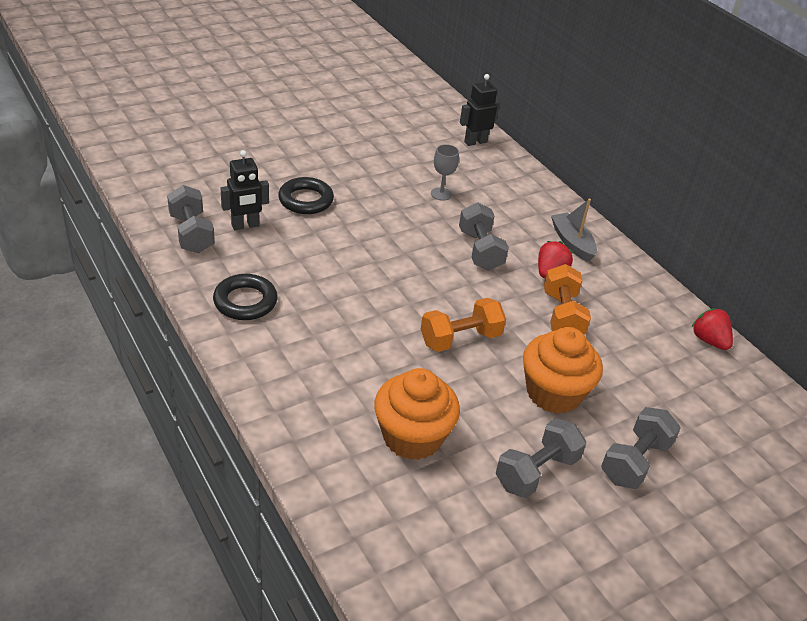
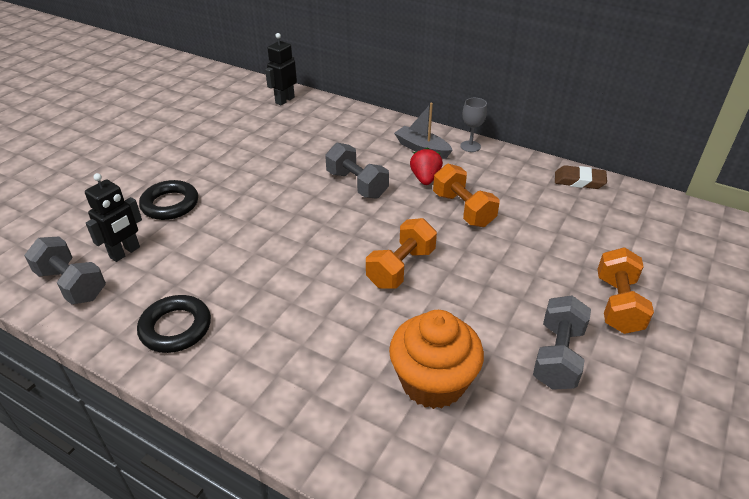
camera: 25 degrees left, 0 degrees up
(441, 194) = (288, 151): grey goblet -> grey goblet (470, 146)
(553, 393) = (511, 278): orange cupcake -> none
(635, 461) = (618, 304): grey dumbbell -> orange dumbbell
(709, 340) = (579, 181): red strawberry -> brown eraser

